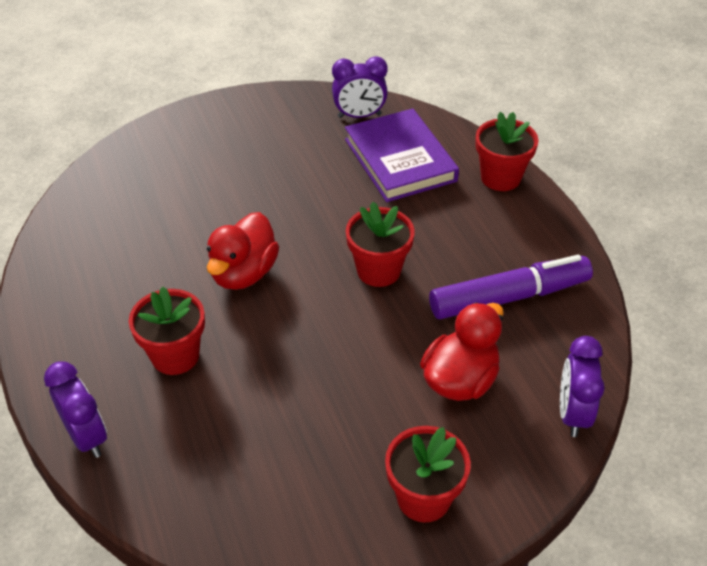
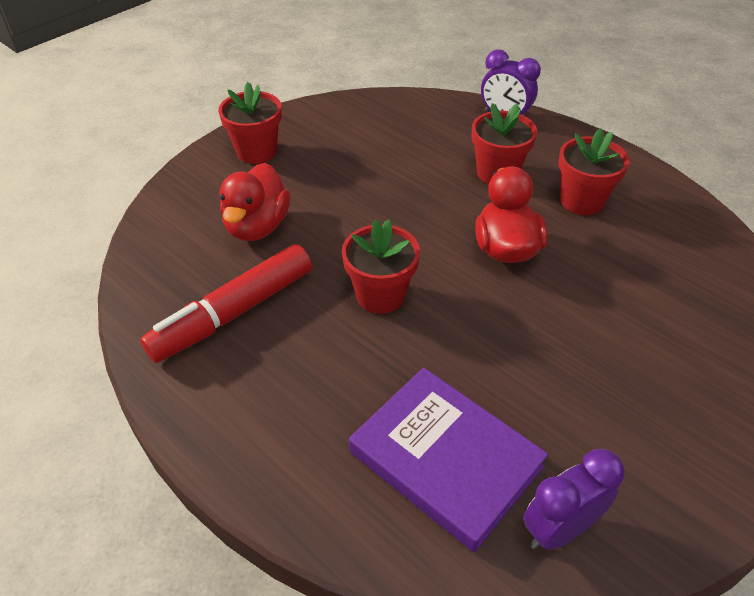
camera: 155 degrees right, 0 degrees up
(500, 177) = (292, 484): red flower pot -> red flower pot (581, 201)
(509, 297) = (233, 313): purple marker -> red marker
(572, 413) = (152, 232): purple clock -> none

